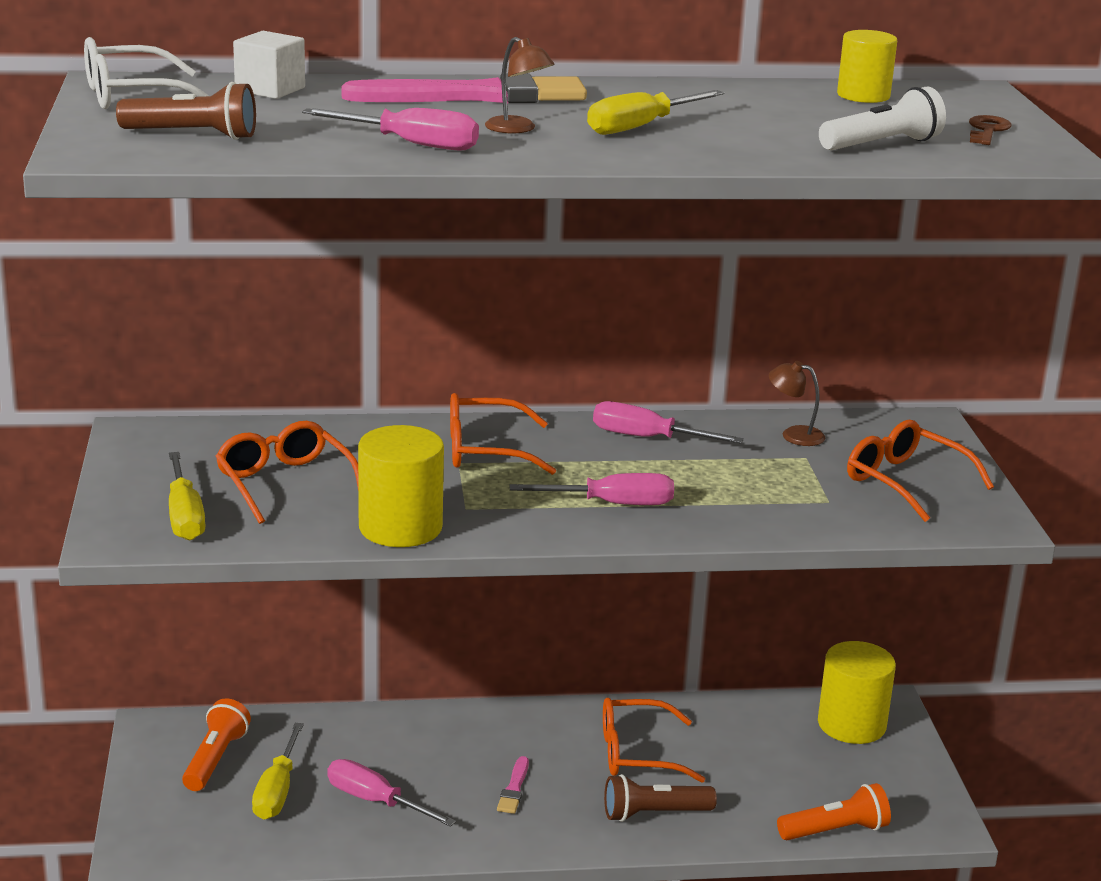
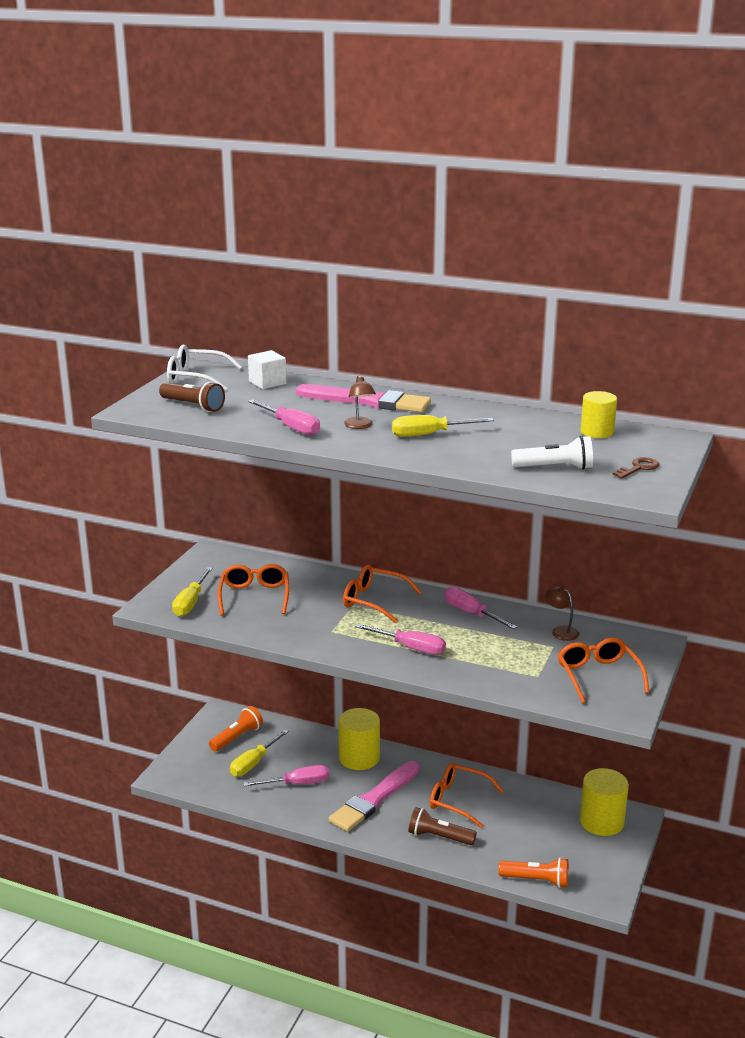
camera: 30 degrees right, 0 degrees up
(375, 801) = (297, 784): pink screwdriver -> pink screwdriver turned 105 degrees clockwise
(400, 527) = (287, 634): yellow cylinder -> yellow cylinder (359, 758)
(514, 788) = (374, 799): pink brush -> pink brush, size x2.33

